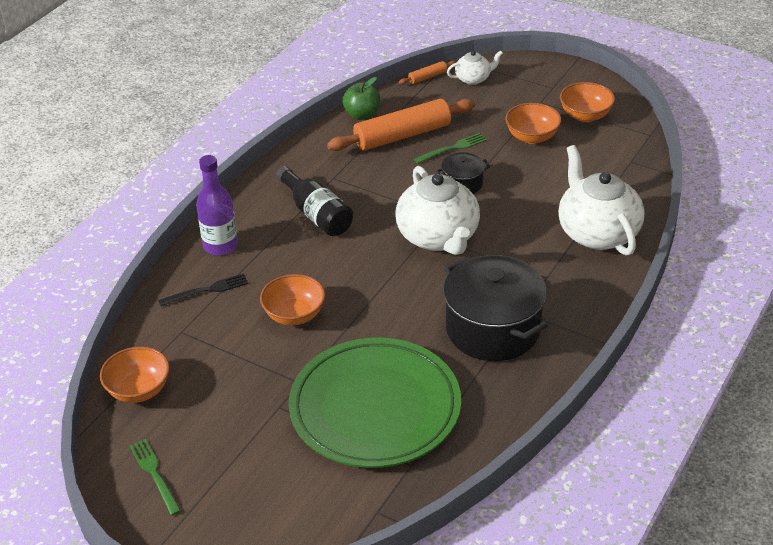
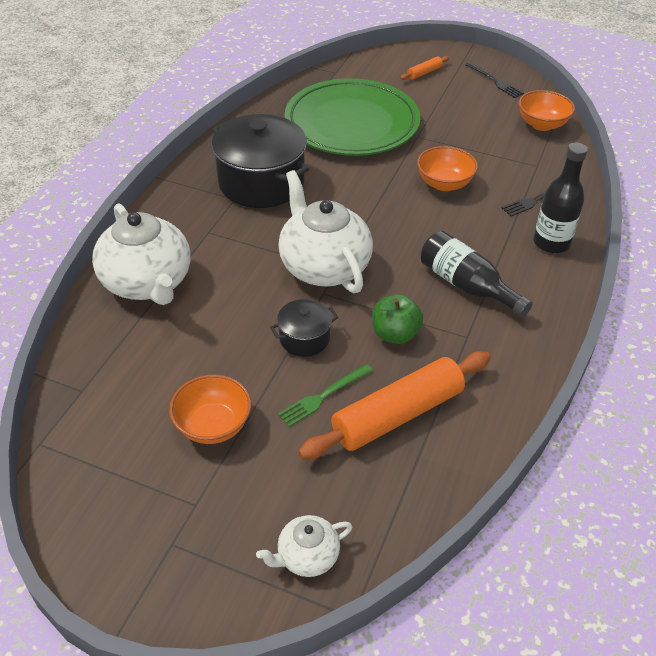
camera: 170 degrees right, 5 degrees up
(154, 474) = (495, 81): green fork -> black fork
(220, 246) = (551, 243): purple bottle -> black bottle
(362, 115) = (467, 453): green apple -> green apple (395, 334)
(427, 77) = (386, 555): orange rolling pin -> orange rolling pin (424, 73)
(585, 116) = (128, 477): orange bowl -> none

